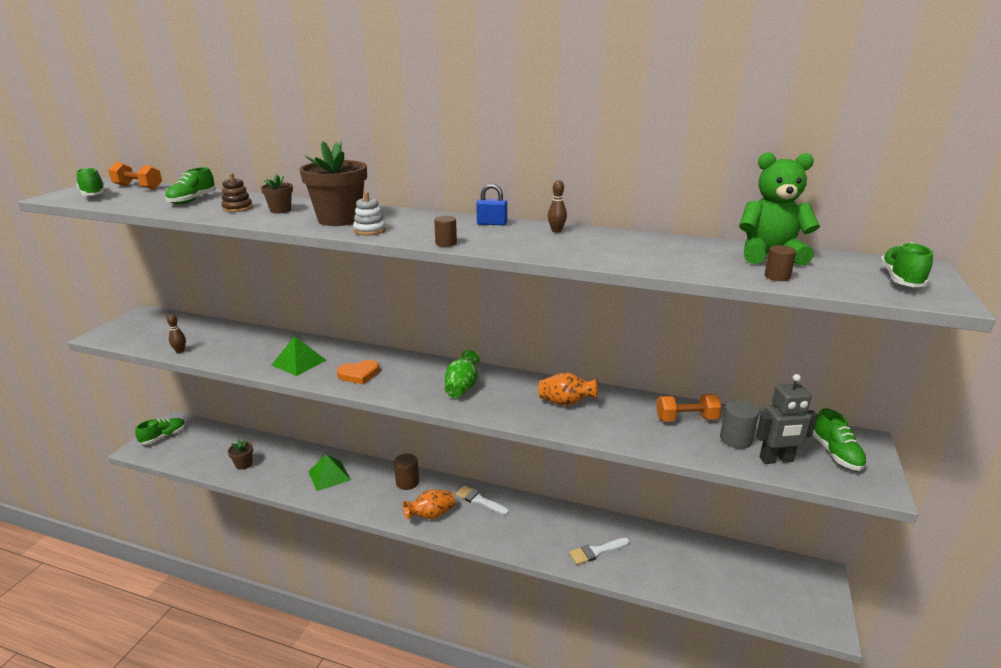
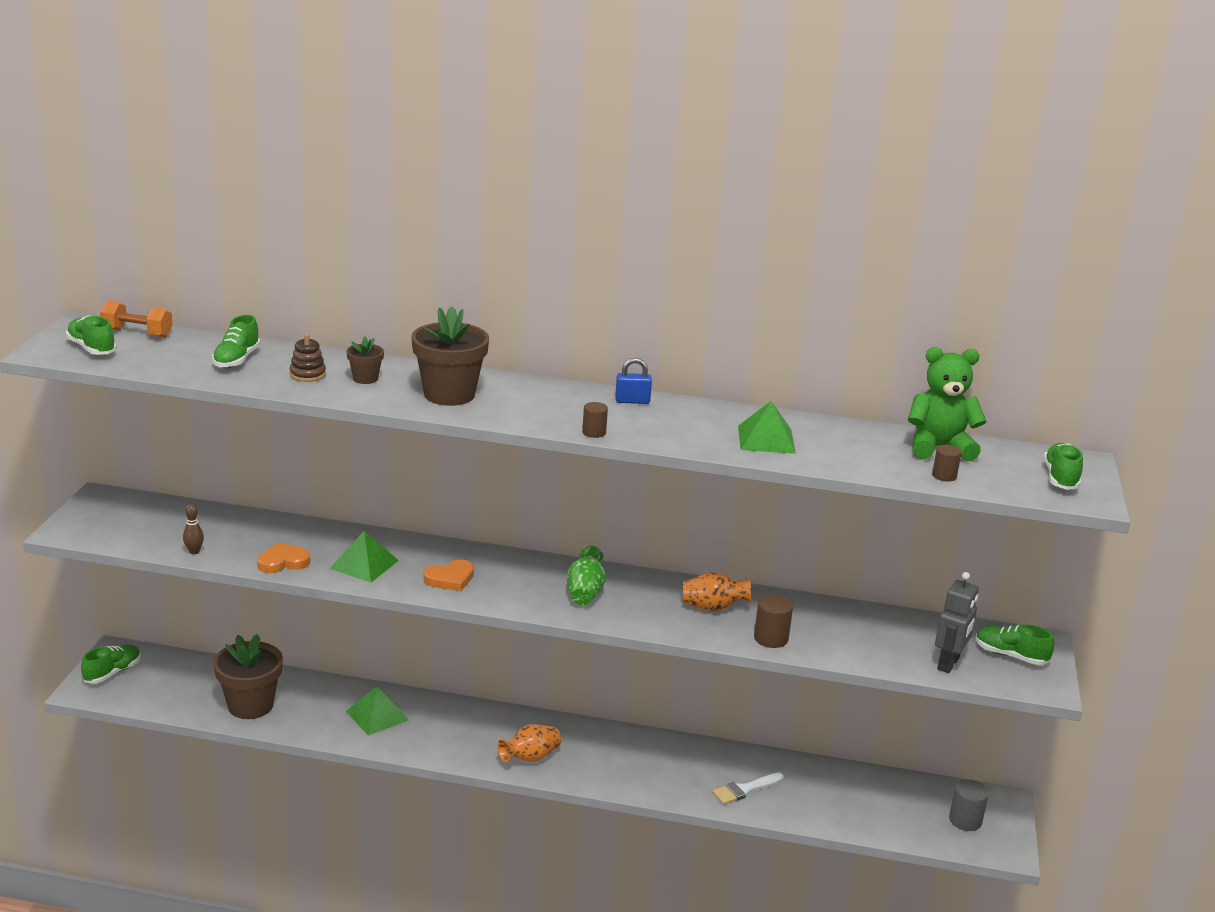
camera: 10 degrees left, 0 degrees up
(239, 359) = (283, 562): none -> orange heart
(243, 464) = (250, 705): brown flower pot -> brown flower pot, size x2.03
(369, 230) = (496, 413): white stacking toy -> none
(407, 482) = (487, 720): brown cylinder -> brown cylinder (771, 638)
(479, 500) = (588, 738): white brush -> none
(556, 231) = (709, 412): brown bowling pin -> none
(602, 249) = (766, 439): none -> green pyramid
(686, 419) = (852, 623): orange dumbbell -> none
(735, 439) = (906, 644): grey cylinder -> grey cylinder (965, 820)
(776, 460) = (948, 664): grey robot -> grey robot turned 45 degrees counterclockwise
(836, 454) = (1010, 656): green shoe -> green shoe turned 135 degrees clockwise

